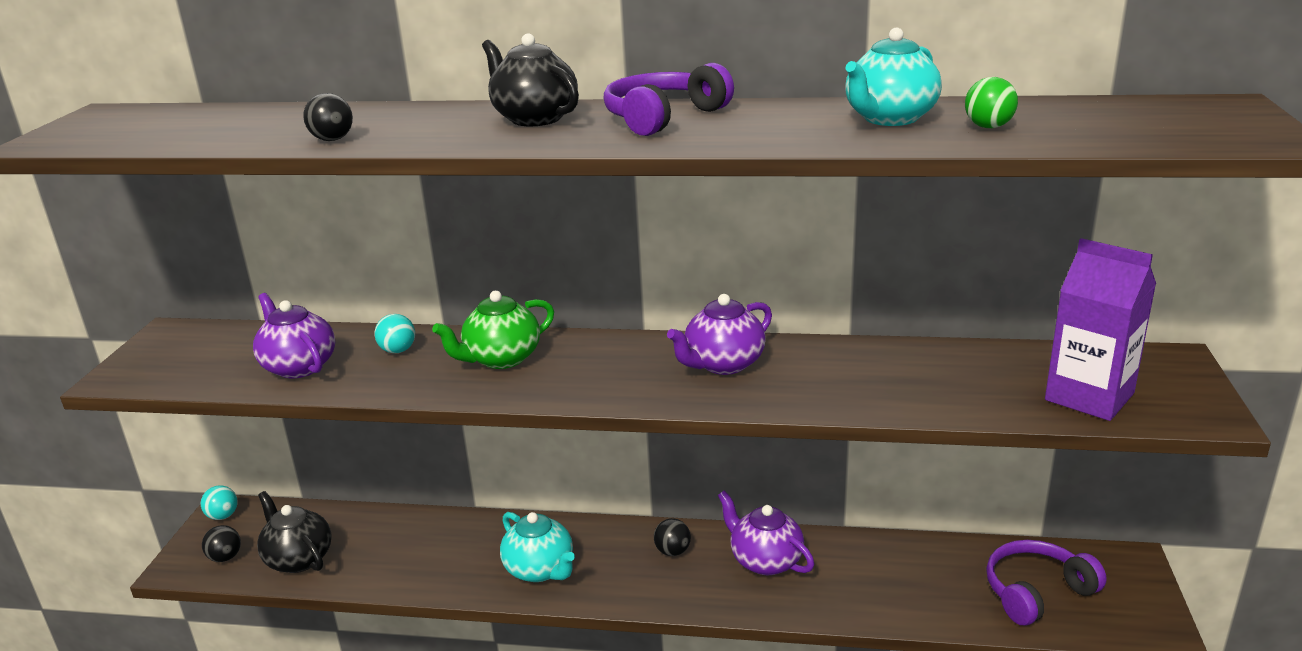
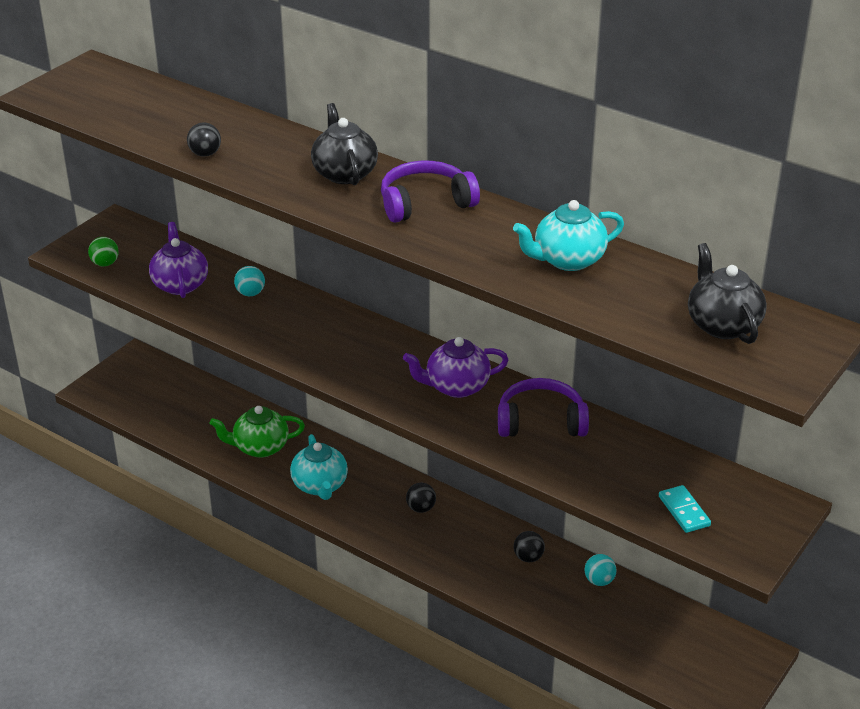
camera: 25 degrees right, 10 degrees up
(223, 516) = (135, 361): turquoise ball -> turquoise ball (599, 581)
(225, 557) = (122, 395): black ball -> black ball (528, 557)
(298, 558) = (167, 414): black teapot -> black teapot (722, 325)
(501, 359) = (312, 326): green teapot -> green teapot (260, 447)
(765, 560) = (481, 541): purple teapot -> none
(988, 127) = (619, 294): green ball -> green ball (105, 263)
(1036, 592) = (660, 644): purple headphones -> purple headphones (541, 421)
(1089, 396) = (684, 511): purple carton -> turquoise domino

